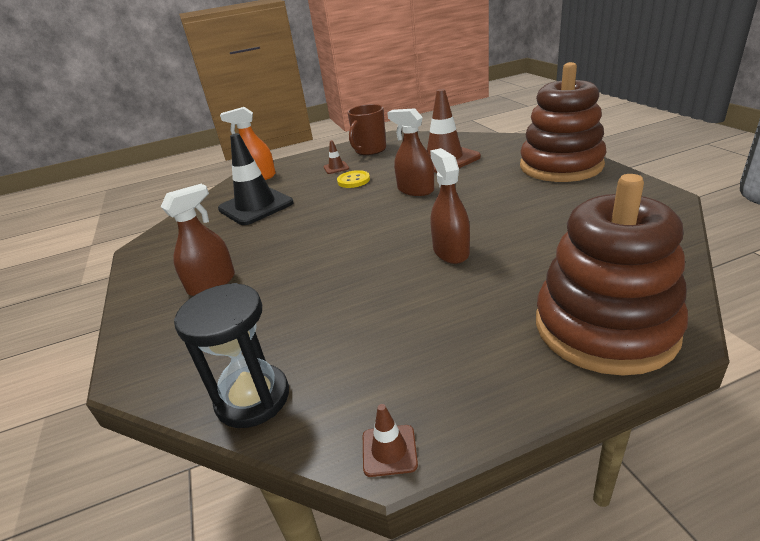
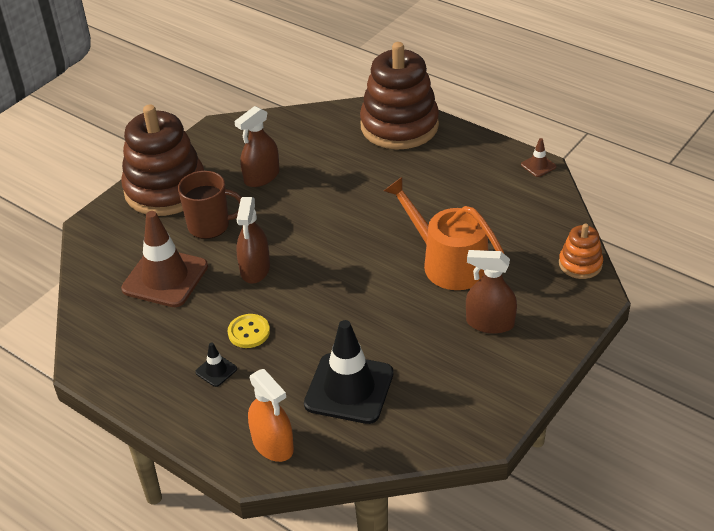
camera: 125 degrees left, 10 degrees up
(179, 385) = (580, 264): none -> orange stacking toy
(253, 398) = (557, 226): black hourglass -> none
(306, 284) = (448, 263): none -> orange watering can
(336, 168) = (216, 370): brown traffic cone -> black traffic cone
(370, 150) = (146, 365): brown mug -> brown mug (210, 225)
(451, 251) = (356, 206): brown spray bottle -> brown spray bottle (262, 177)

